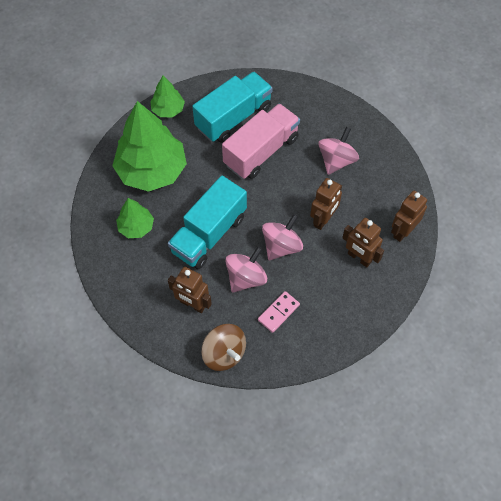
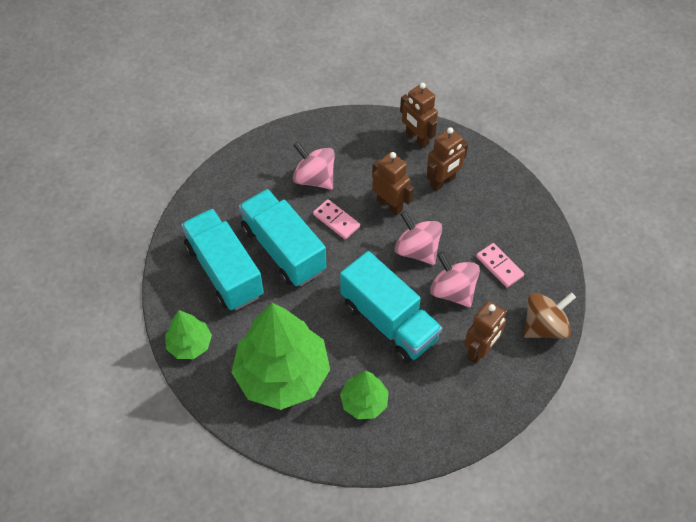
camera: 80 degrees left, 5 degrees down
(261, 151) = (283, 250): pink truck -> turquoise truck
(297, 183) = (336, 220): none -> pink domino

